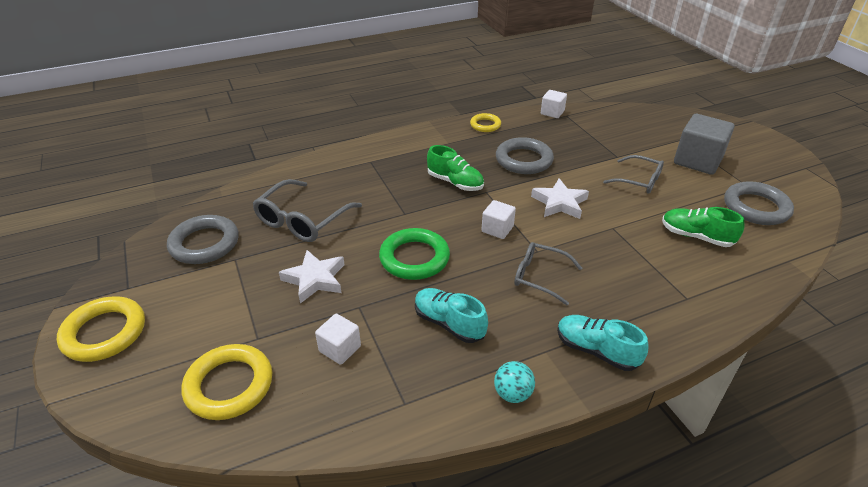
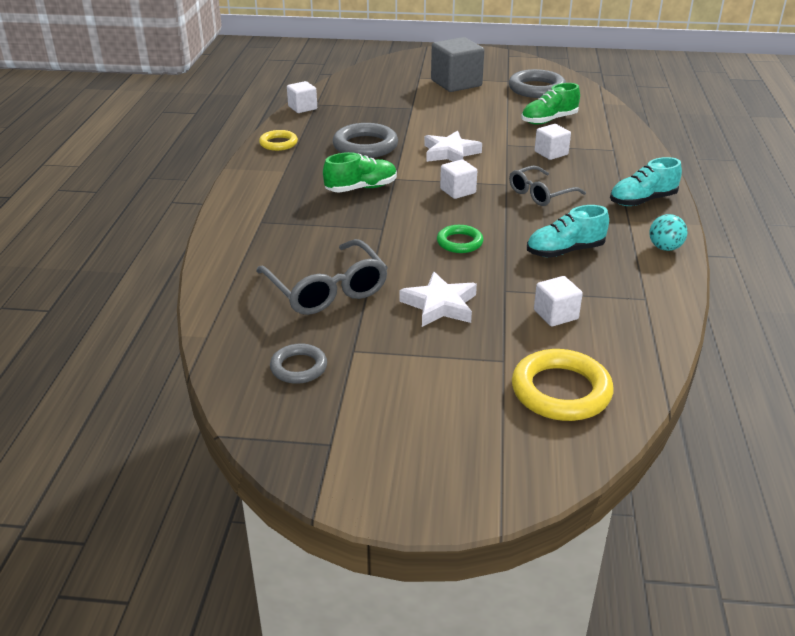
camera: 60 degrees left, 5 degrees down
(104, 333) = (405, 474): yellow ring -> none
(204, 243) = (299, 367): grey ring -> grey ring, size x0.59
(414, 258) = (459, 242): green ring -> green ring, size x0.59
(627, 259) = (551, 153): none -> white cube
(639, 181) = (456, 113): grey glasses -> none

